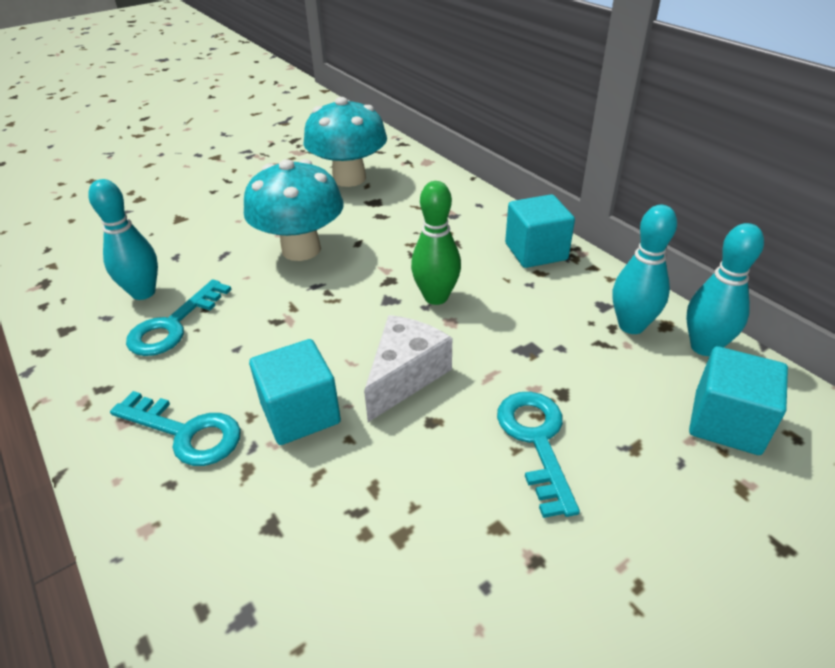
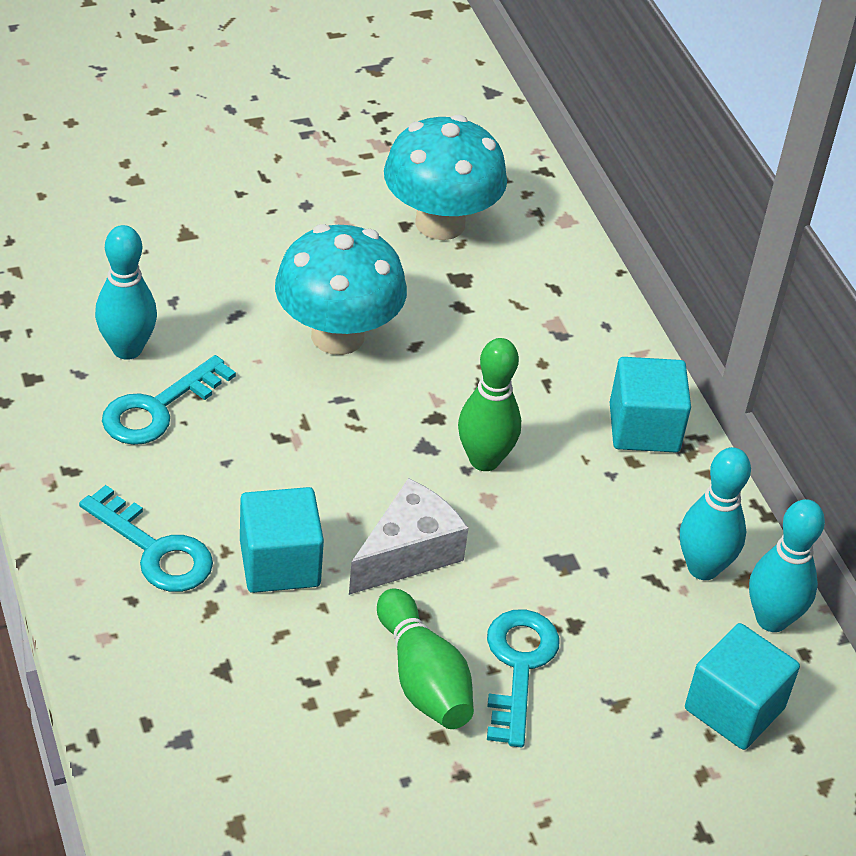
camera: 10 degrees right, 5 degrees up
(460, 477) = (423, 678): none -> green bowling pin

